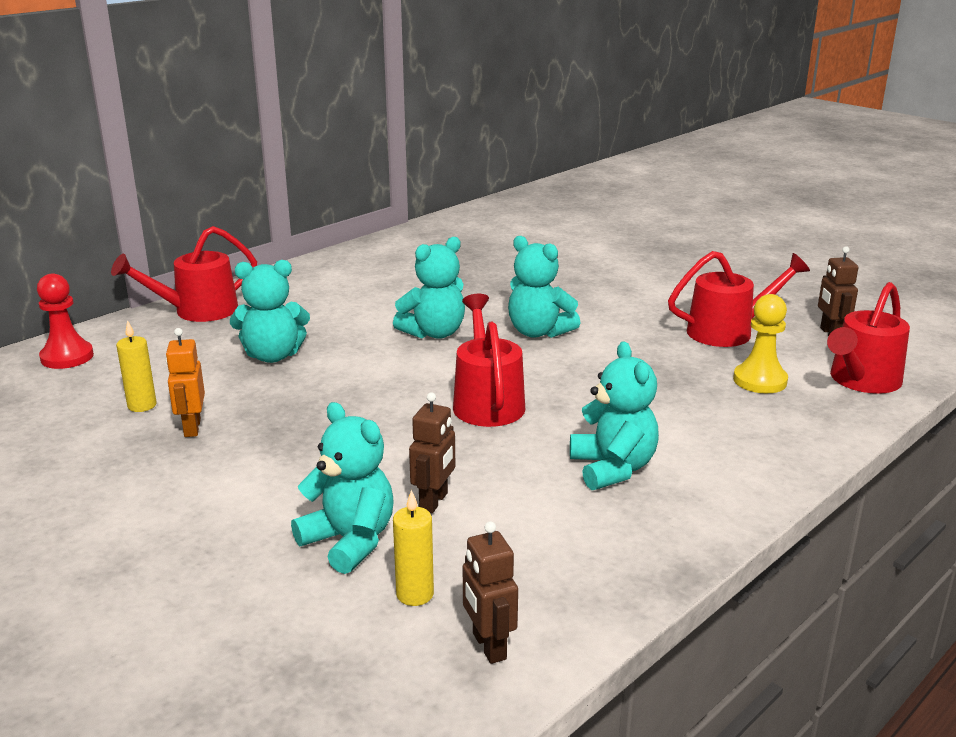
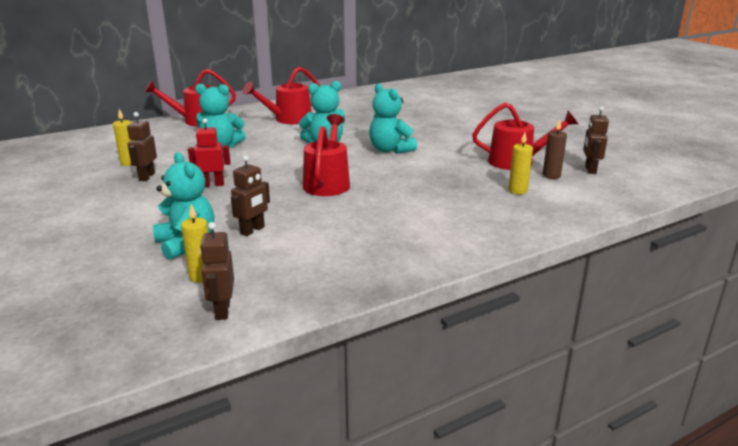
camera: 15 degrees right, 0 degrees up
(67, 357) = (110, 136): red pawn -> none
(192, 428) = (146, 177): orange robot -> brown robot
(311, 428) = (212, 184): none -> red robot
(613, 468) = (378, 227): turquoise teddy bear -> none
(760, 380) = (517, 191): yellow pawn -> yellow candle
(787, 349) = (551, 175): none -> brown candle
(861, 381) = (591, 199): red watering can -> red watering can (288, 119)

